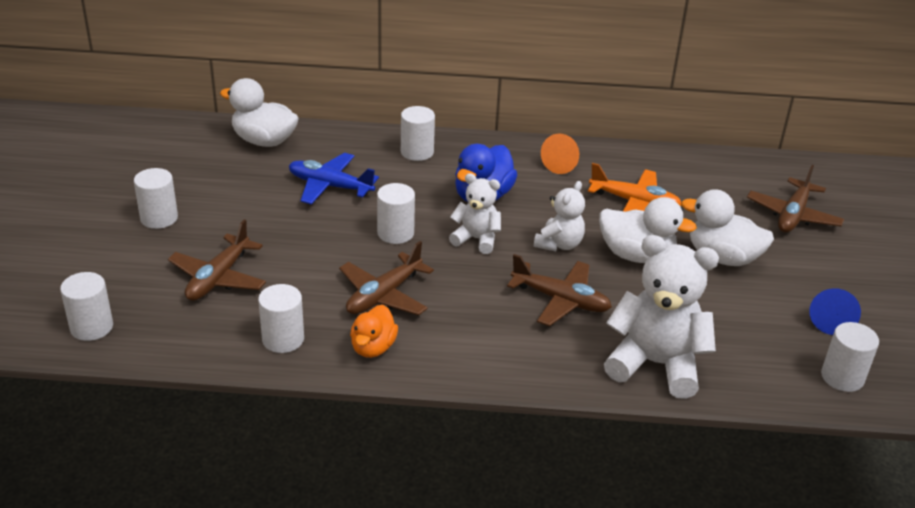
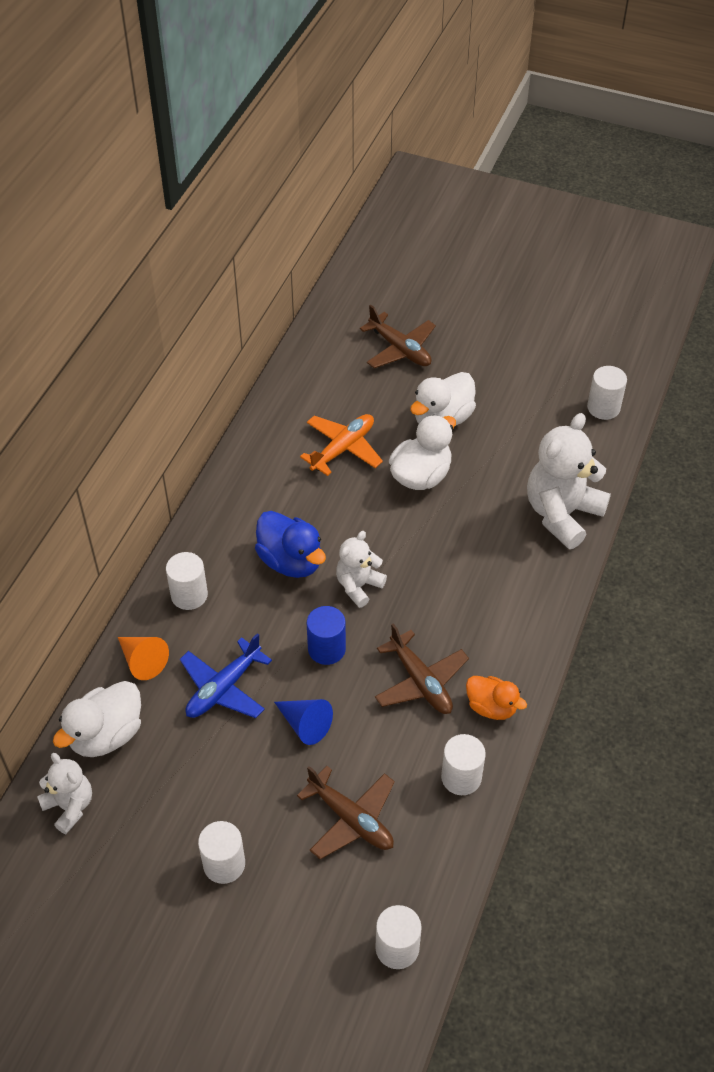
camera: 70 degrees left, 15 degrees up
(395, 233) = (326, 649): white cylinder -> blue cylinder
(559, 244) = (387, 525): white teddy bear -> white teddy bear (70, 806)
(560, 300) = (466, 550): brown plane -> none
(562, 163) = (259, 480): orange cone -> orange cone (143, 661)
(830, 319) = (538, 385): blue cone -> blue cone (305, 725)

